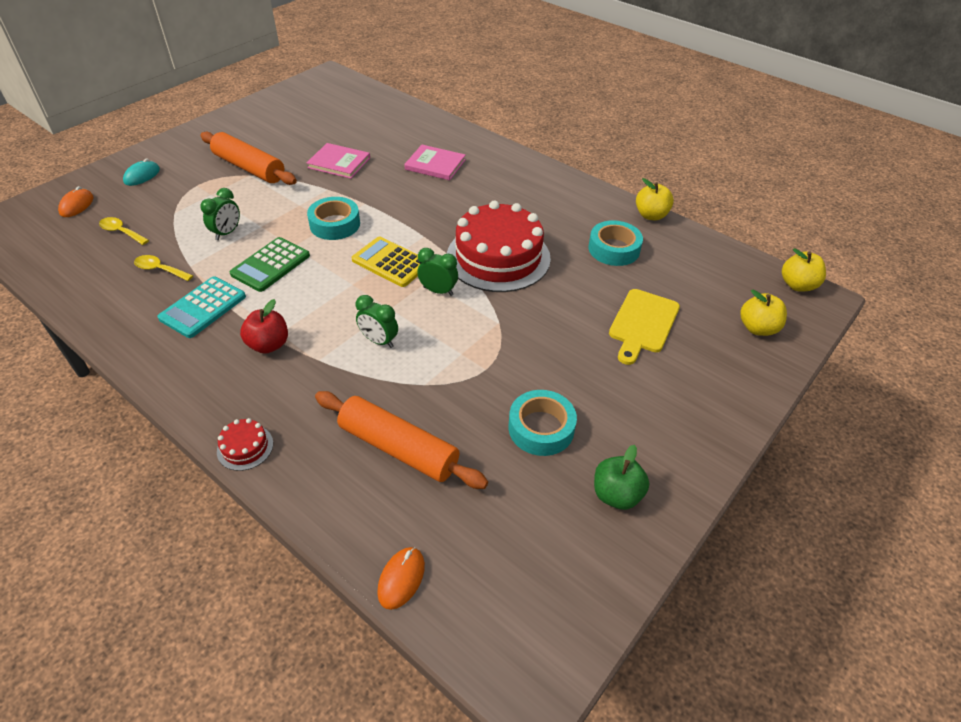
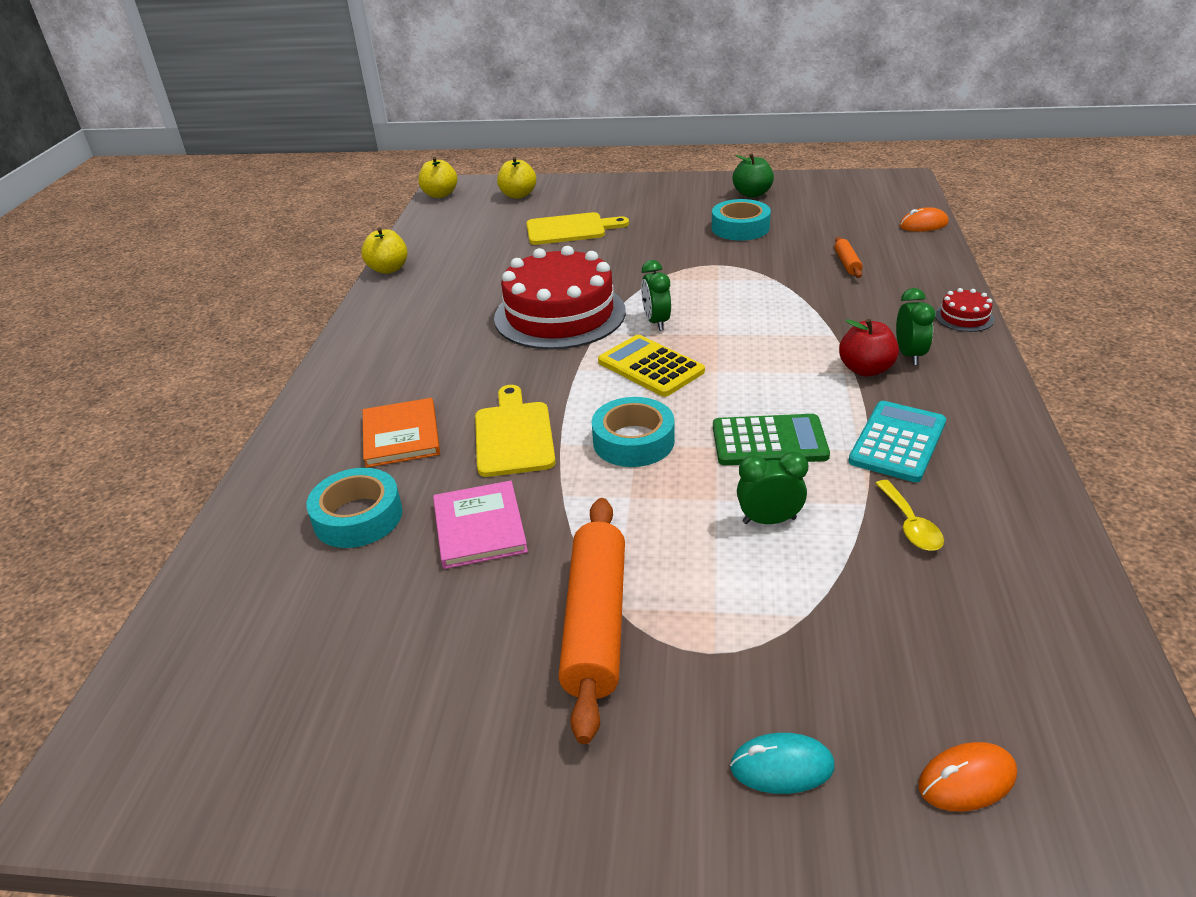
camera: 120 degrees left, 10 degrees down
(121, 232) = (921, 637): yellow spoon -> none
(203, 307) = (897, 442): turquoise calculator -> turquoise calculator turned 60 degrees counterclockwise
(379, 341) = (765, 319): green clock -> green clock (909, 355)
(391, 193) = (513, 435): none -> yellow cutting board
(391, 262) = (650, 367): yellow calculator -> yellow calculator turned 135 degrees clockwise
(398, 448) = (847, 263): orange rolling pin -> orange rolling pin, size x0.46
(435, 165) = (401, 435): pink book -> orange book
(614, 249) = (473, 268): turquoise tape -> turquoise tape (358, 517)

